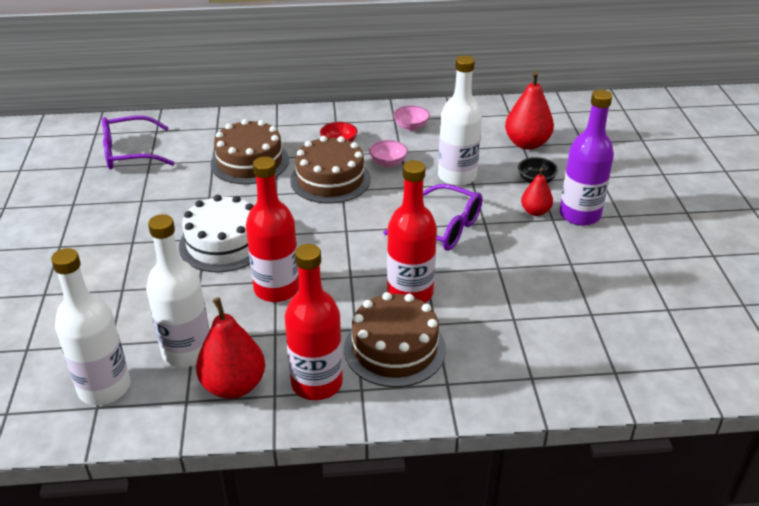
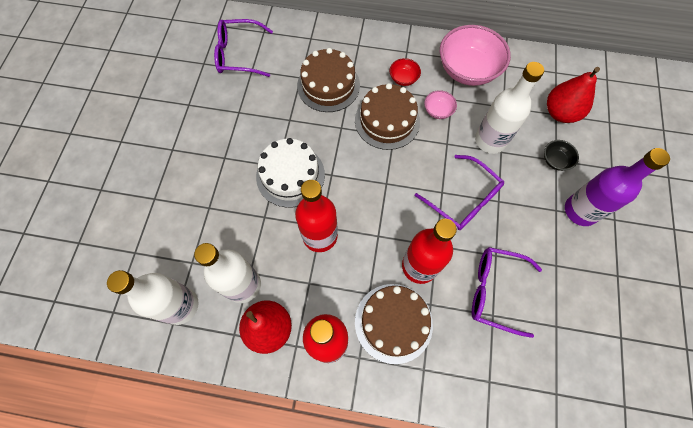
camera: 15 degrees right, 30 degrees up
(411, 126) = (467, 70): pink bowl -> pink bowl, size x2.19
(509, 297) = (495, 291): none -> purple glasses
(535, 211) = (544, 198): red pear -> none

